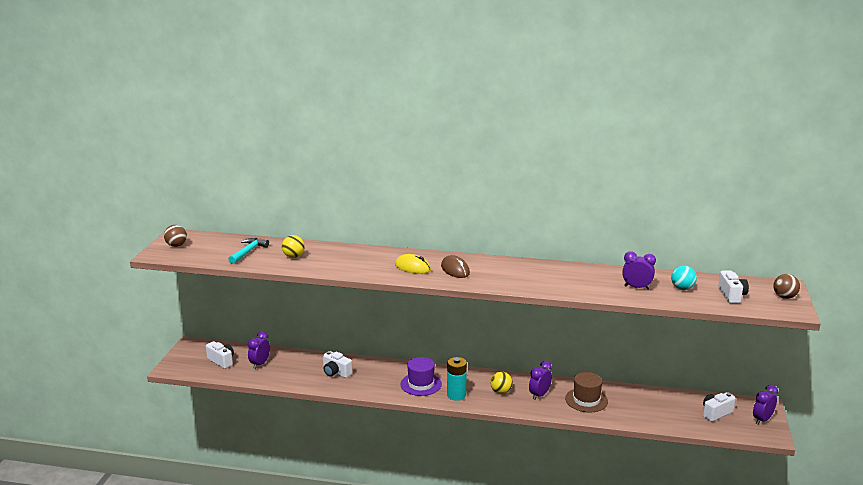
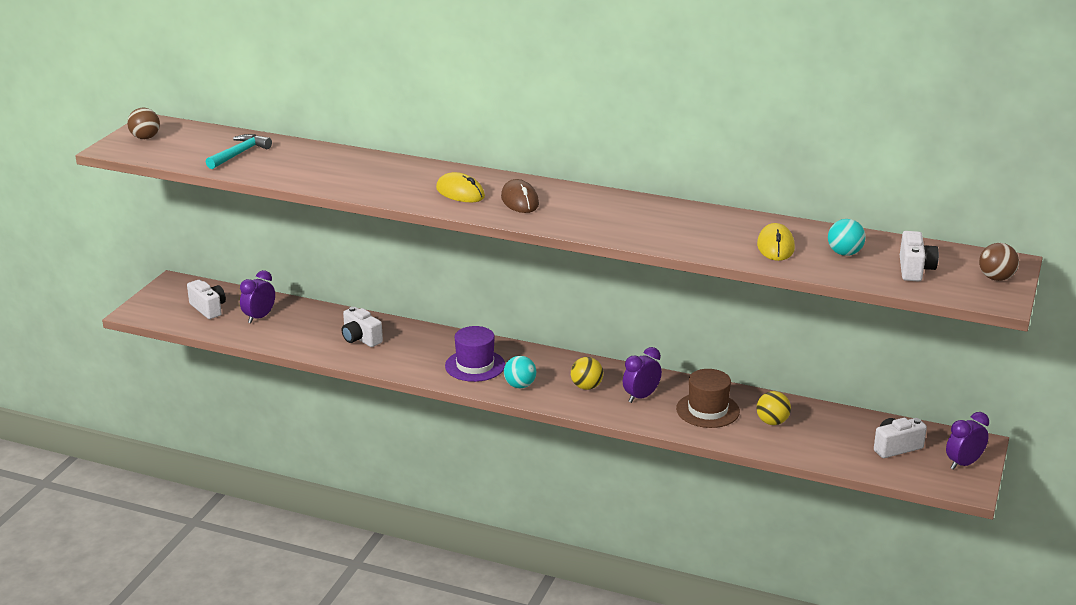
camera: 10 degrees right, 5 degrees up
(293, 256) = (299, 165): yellow ball -> yellow ball (772, 422)
(456, 395) = (520, 385): turquoise battery -> turquoise ball
(636, 287) = (775, 246): purple clock -> yellow mouse

